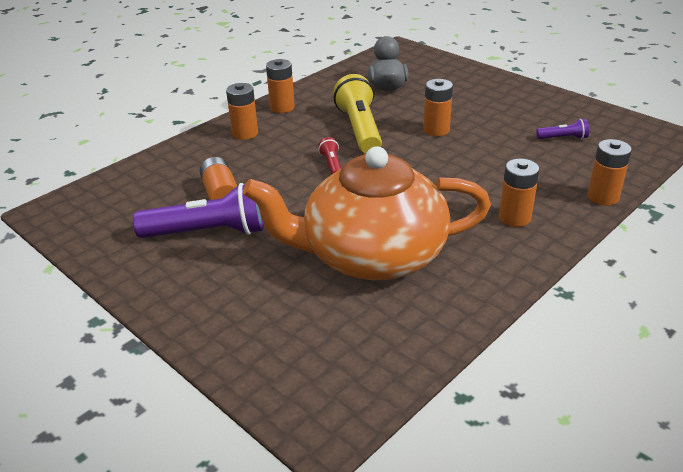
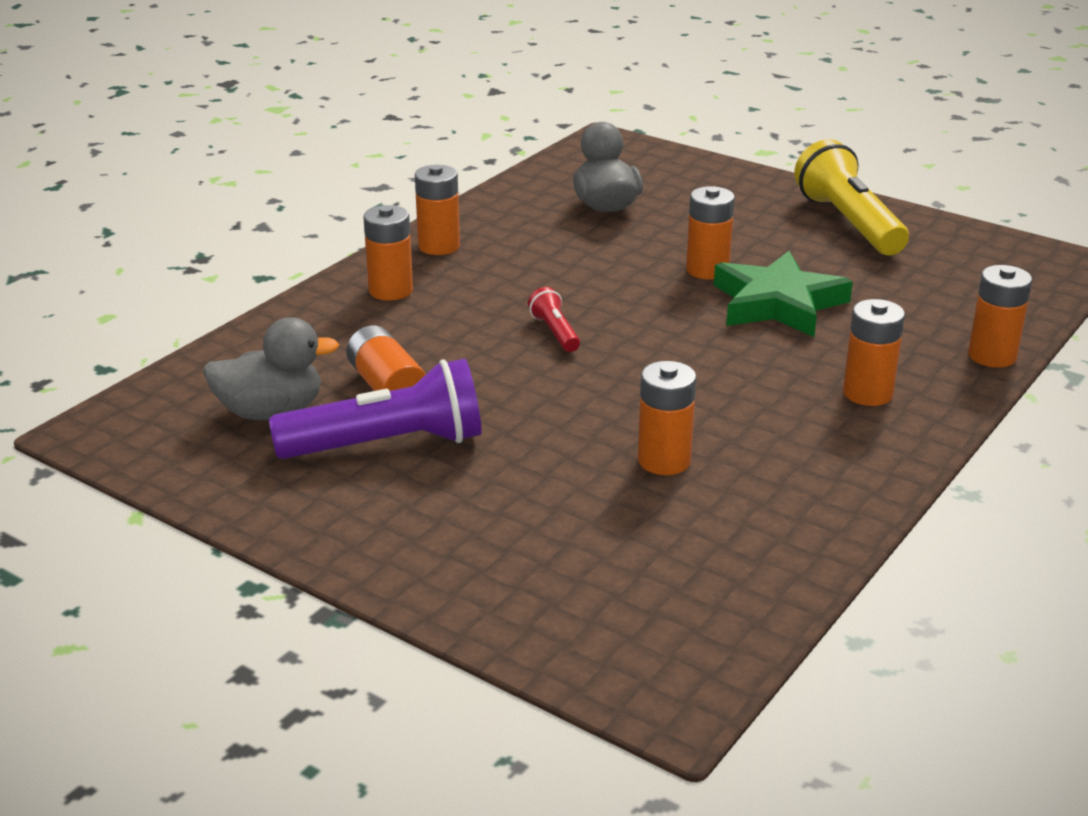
camera: 10 degrees left, 5 degrees down
(149, 206) = (271, 412): none -> grey duck
(360, 129) = (582, 275): yellow flashlight -> yellow flashlight (849, 223)
(371, 255) = (664, 461): orange teapot -> orange battery
(474, 154) = (778, 304): none -> green star
(563, 138) = (910, 273): purple flashlight -> none

